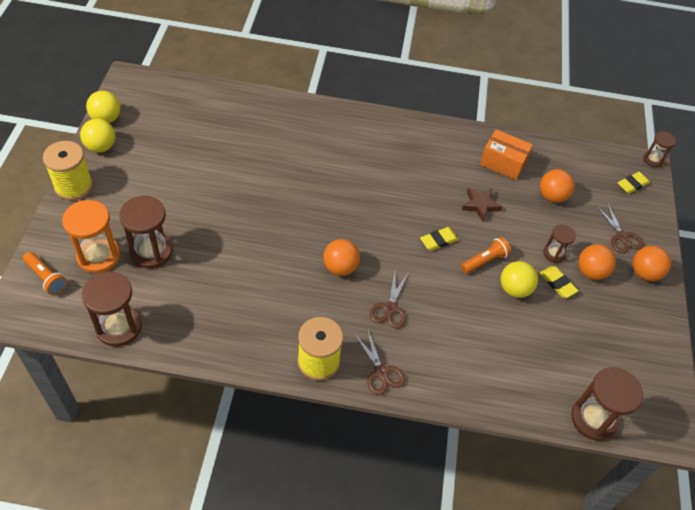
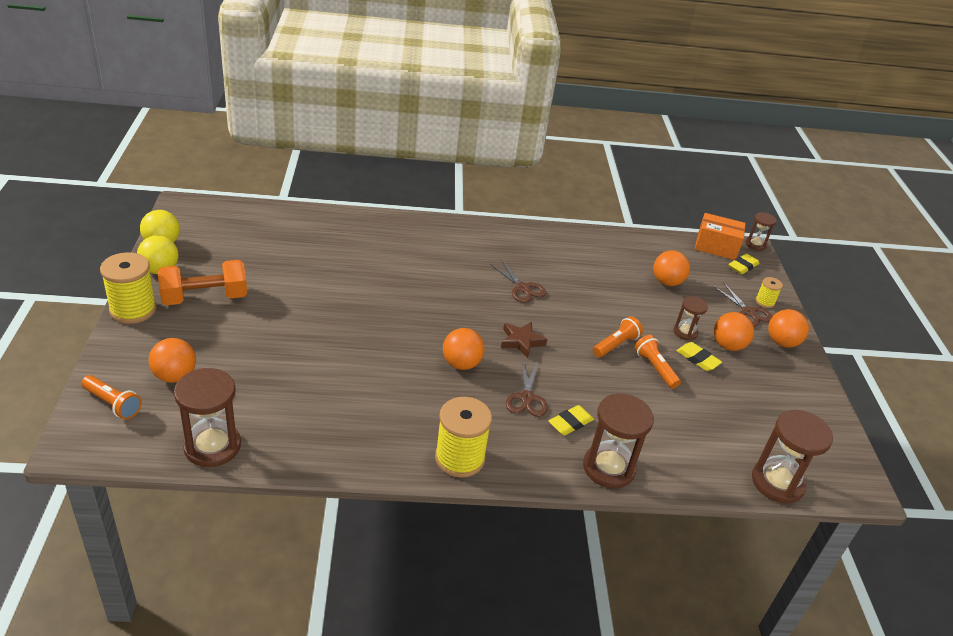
camera: 10 degrees left, 15 degrees down
(98, 256) = (175, 376): orange hourglass -> orange ball
(134, 179) = (205, 298): none -> orange dumbbell
(151, 251) = (238, 366): brown hourglass -> brown hourglass (608, 468)
(381, 372) = (534, 461): brown scissors -> brown scissors (522, 288)
(438, 240) = (562, 330): yellow eraser -> yellow eraser (570, 423)
(480, 205) = (596, 295): brown star -> brown star (521, 341)
(503, 163) = (608, 257): orange box -> orange box (716, 247)
(514, 289) = (655, 368): yellow ball -> orange flashlight
(642, 227) = (764, 302): none -> yellow spool

